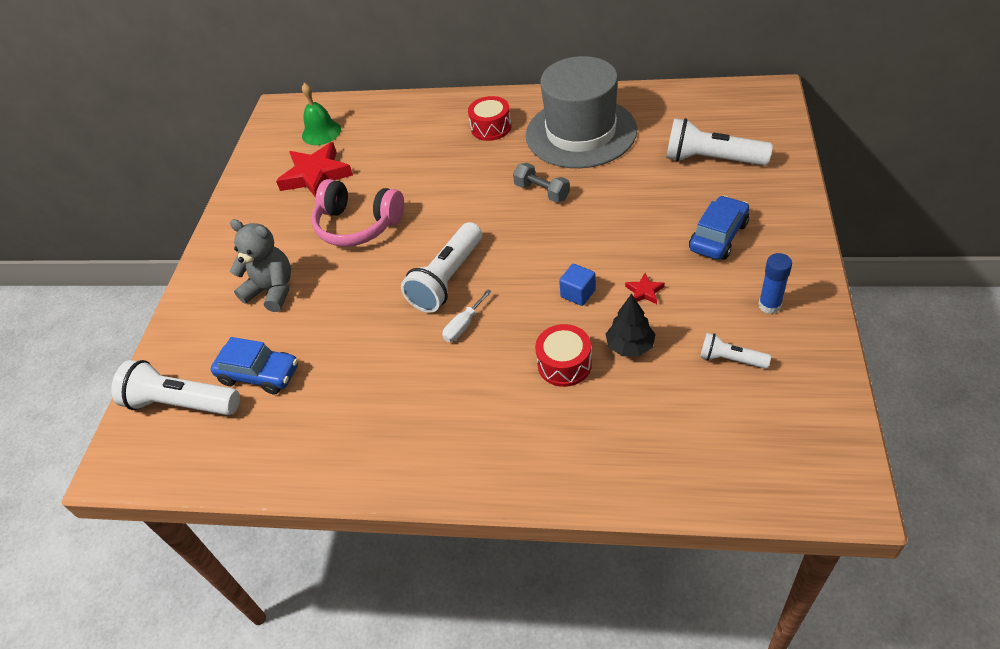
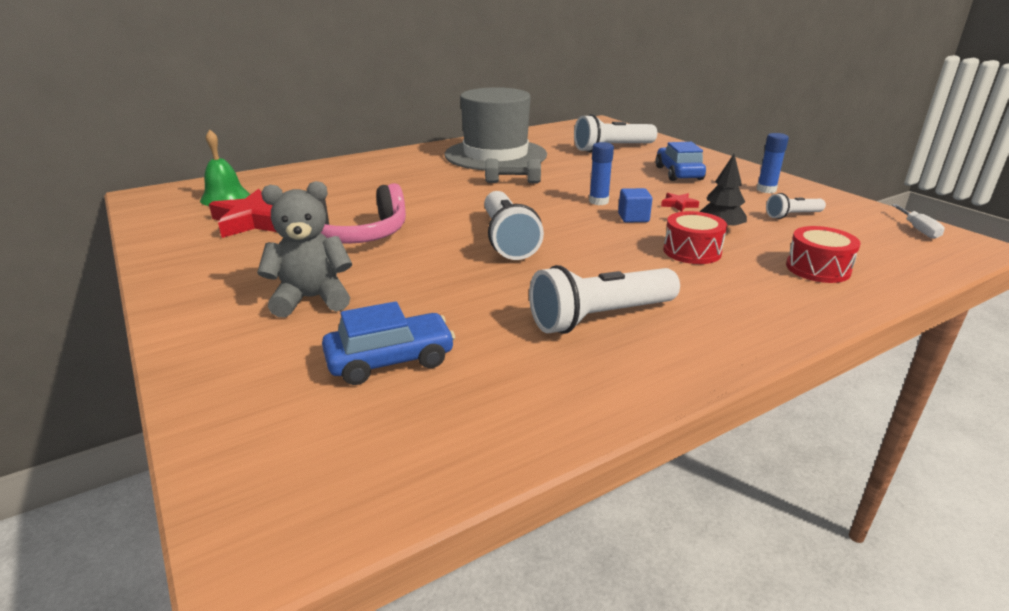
camera: 45 degrees left, 20 degrees down
(181, 403) = (302, 427): white flashlight -> white flashlight (600, 318)
(463, 325) = (570, 258): white screwdriver -> white screwdriver (918, 230)
(491, 127) = (412, 165): red drum -> red drum (817, 269)
(579, 254) = (598, 201): none -> blue glue stick

